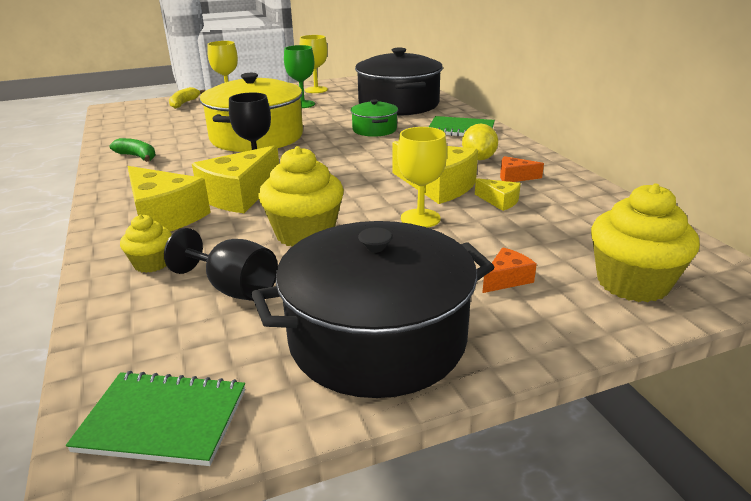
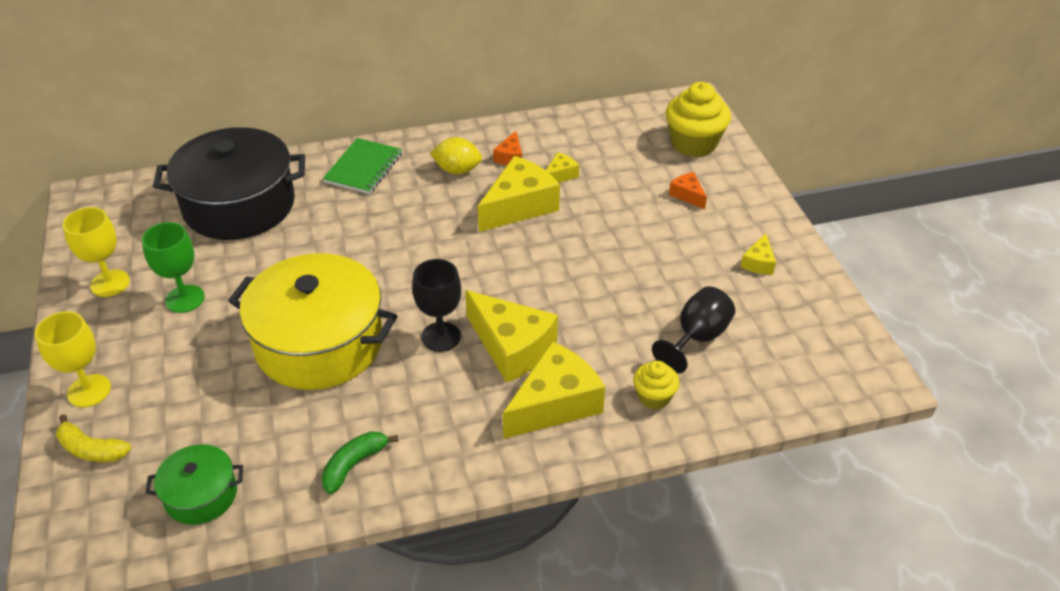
camera: 85 degrees left, 15 degrees up
(163, 420) = (844, 359): green notebook -> none
(305, 233) = (606, 296): yellow cupcake -> none
(374, 129) = (335, 234): green pot -> green pot (201, 495)
(377, 338) = (758, 262): black pot -> yellow cheese
(420, 218) = (586, 224): yellow goblet -> none

